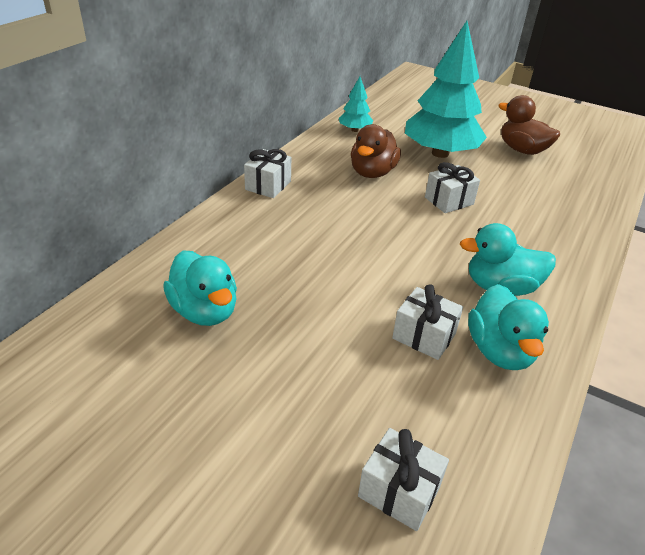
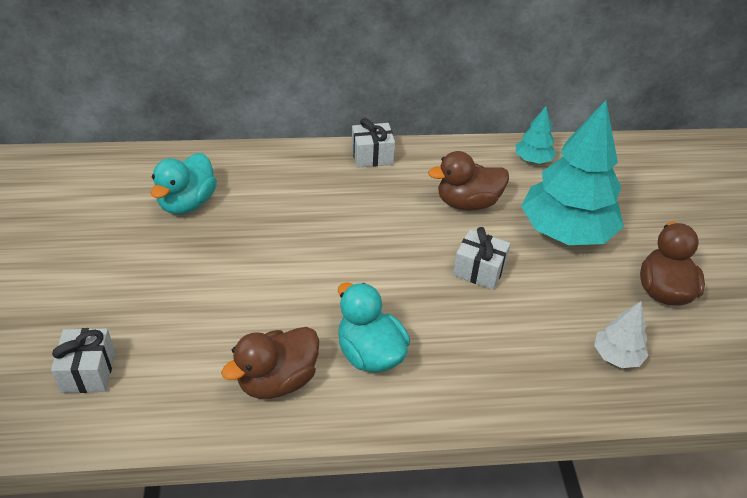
camera: 55 degrees right, 5 degrees up
(424, 336) = (257, 327): white gift -> none
(499, 351) = (277, 381): turquoise duck -> brown duck
(568, 190) = (617, 356): none -> white tree

